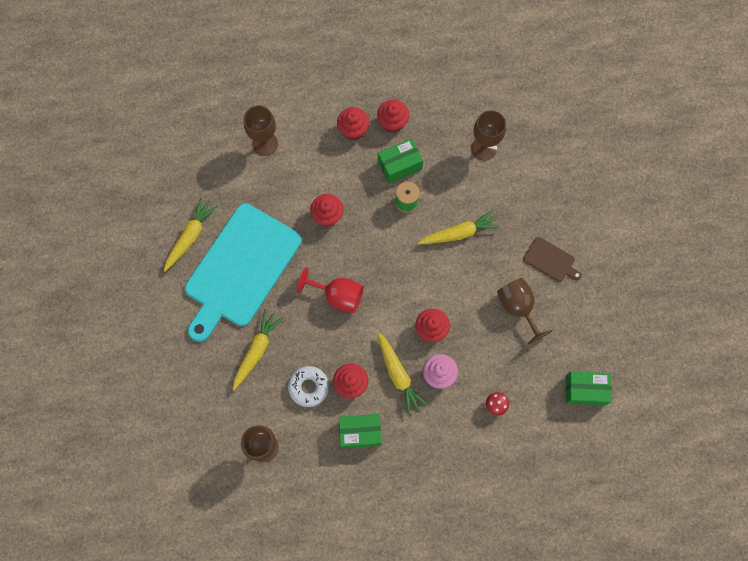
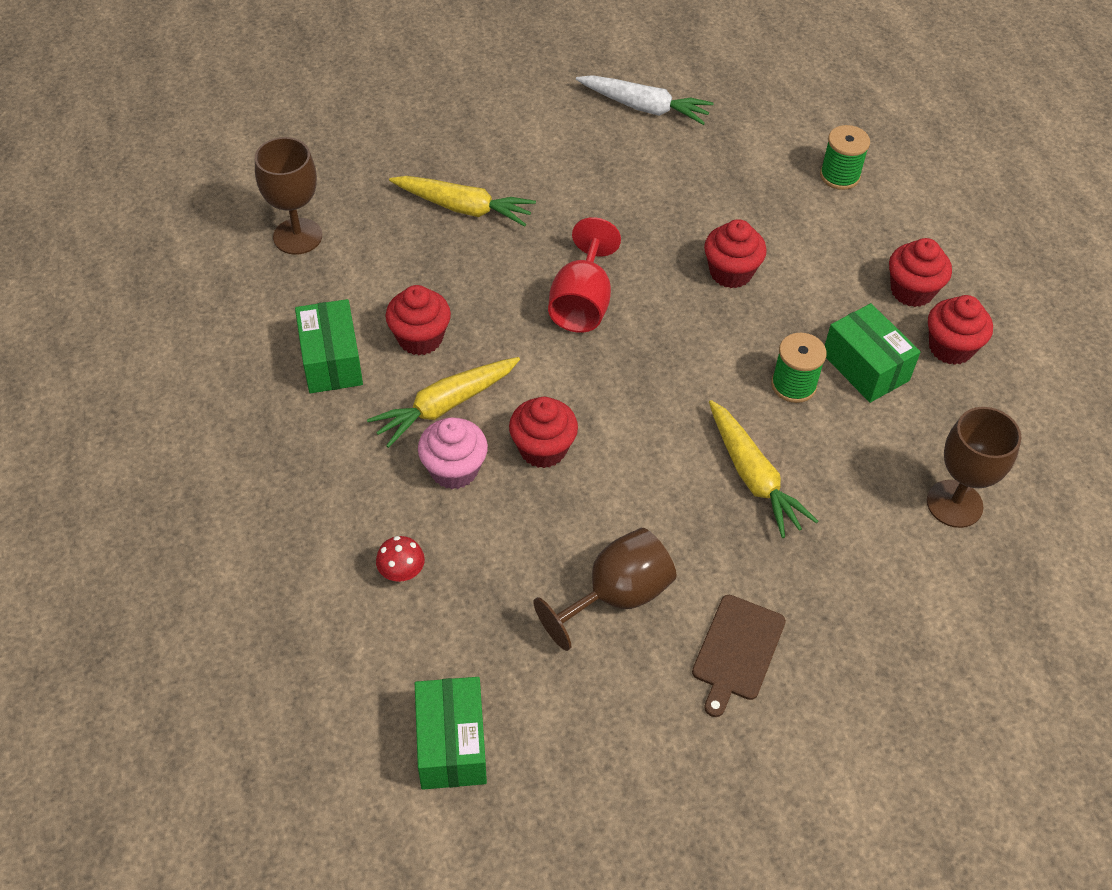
camera: 80 degrees right, 20 degrees down
(190, 236) = (644, 107): yellow carrot -> white carrot
(240, 269) = (602, 172): turquoise cutting board -> none
(265, 143) = (839, 176): brown goblet -> green spool
(309, 387) = (407, 281): white donut -> none

